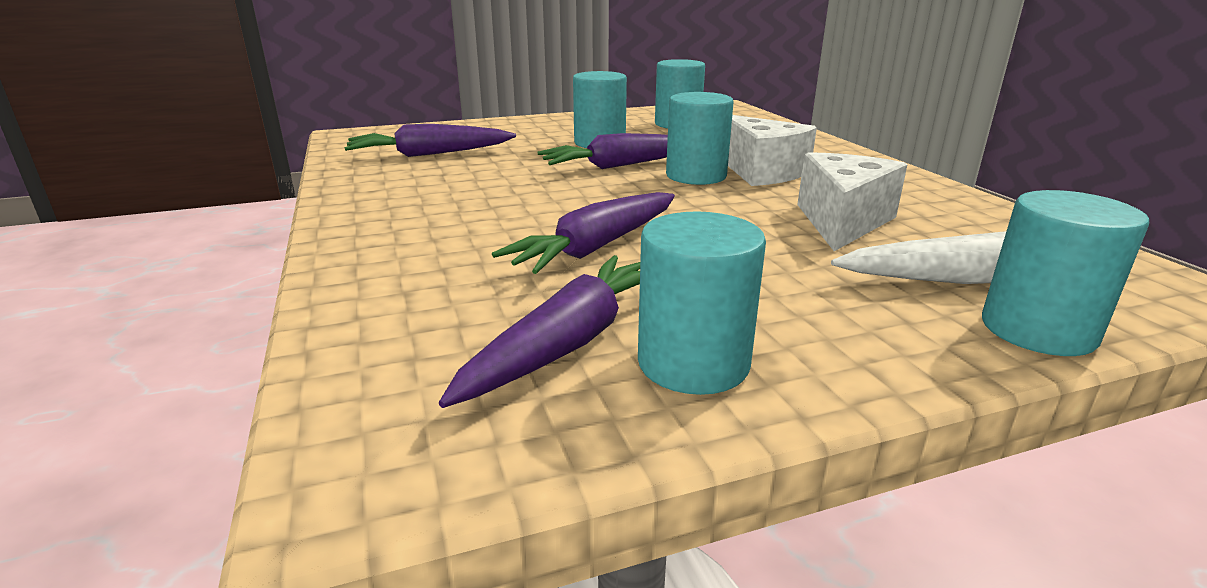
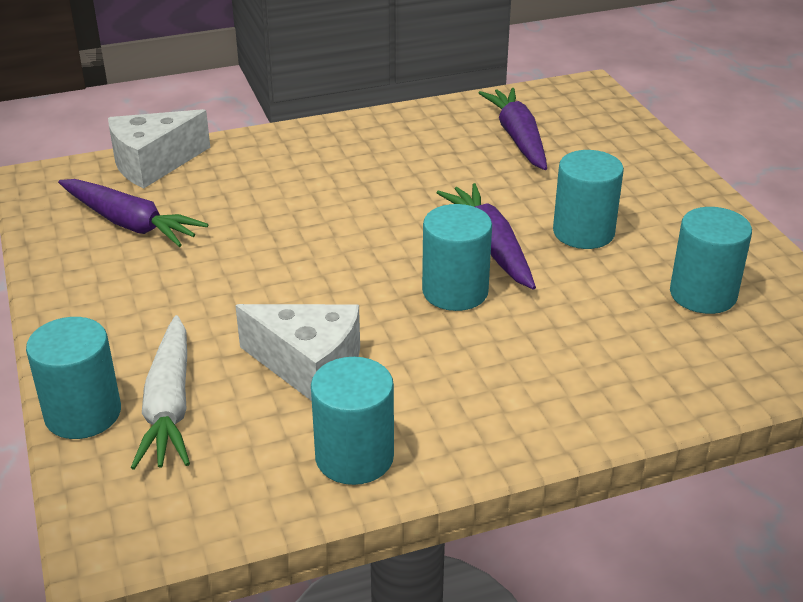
camera: 90 degrees right, 10 degrees up
(596, 247) = (267, 232): purple carrot -> none
(693, 363) = (94, 264): turquoise cylinder -> turquoise cylinder (354, 457)
(761, 172) = (474, 339): white cheese -> white cheese (153, 164)

